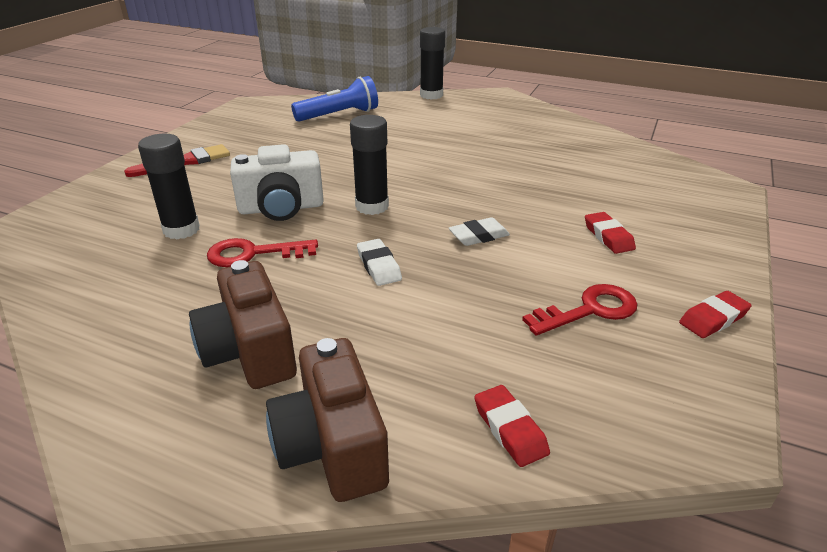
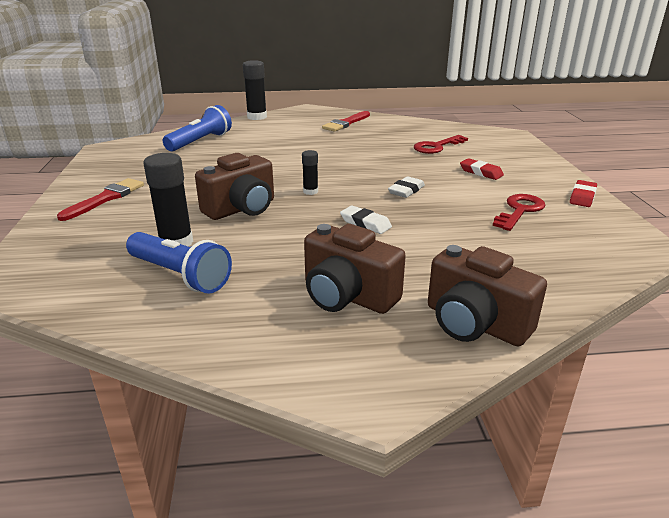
camera: 30 degrees left, 5 degrees down
(142, 268) = (180, 275): none -> blue flashlight
(253, 254) = (262, 241): red key -> red key (436, 147)
(281, 208) = (242, 209): white camera -> brown camera
(372, 206) = (310, 191): black glue stick -> black glue stick, size x0.55
(510, 429) = (556, 278): red eraser -> none
(521, 124) = (346, 123): none -> red brush

